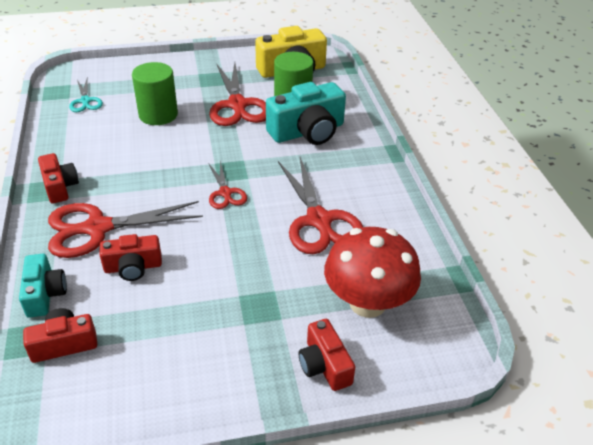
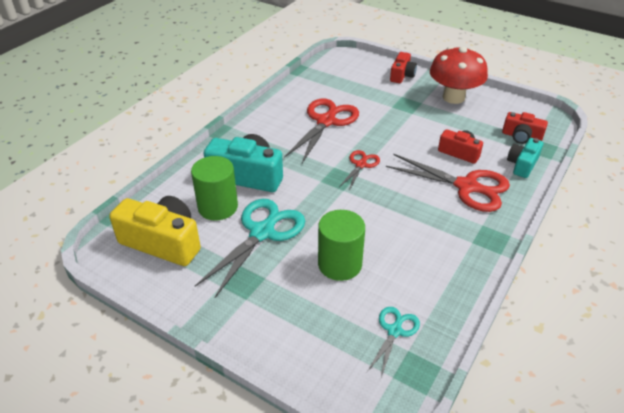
camera: 135 degrees left, 0 degrees up
(60, 187) = (477, 235): red camera -> none
(237, 105) = (262, 232): red scissors -> turquoise scissors
(367, 303) = (354, 82): red mushroom -> red mushroom (453, 97)

